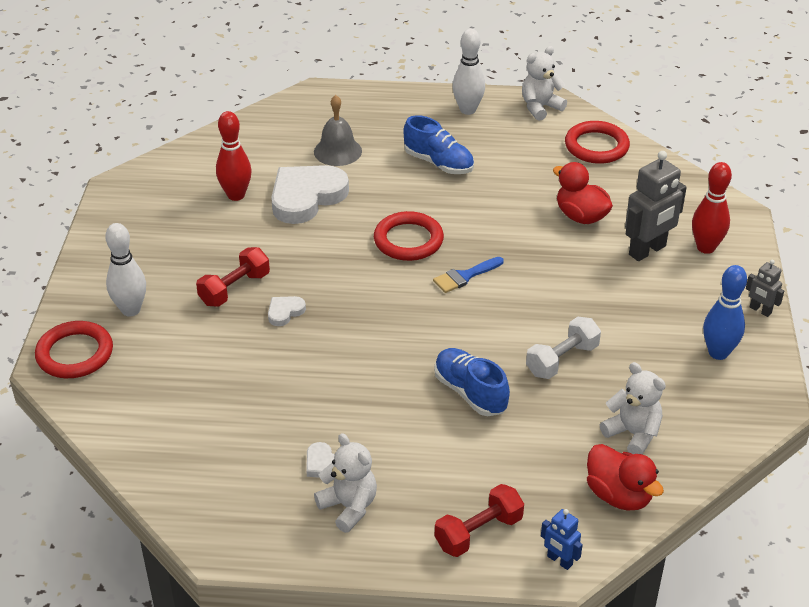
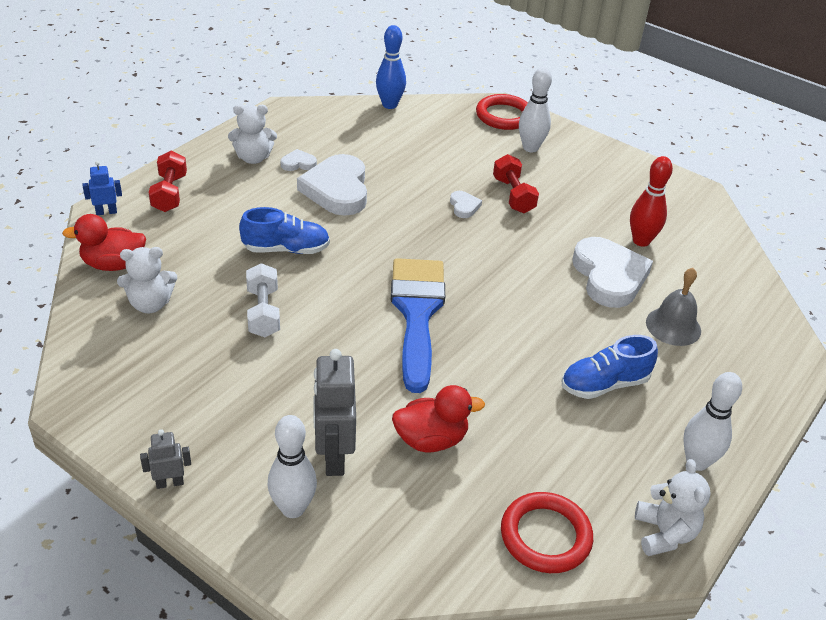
camera: 120 degrees right, 0 degrees up
(343, 409) = (337, 190): none -> white heart
(408, 240) = (496, 305): red ring -> none
(465, 276) = (417, 313): blue brush -> blue brush, size x2.26
(705, 247) = (293, 508): red bowling pin -> white bowling pin
(718, 353) = (160, 411): blue bowling pin -> blue bowling pin (389, 105)

